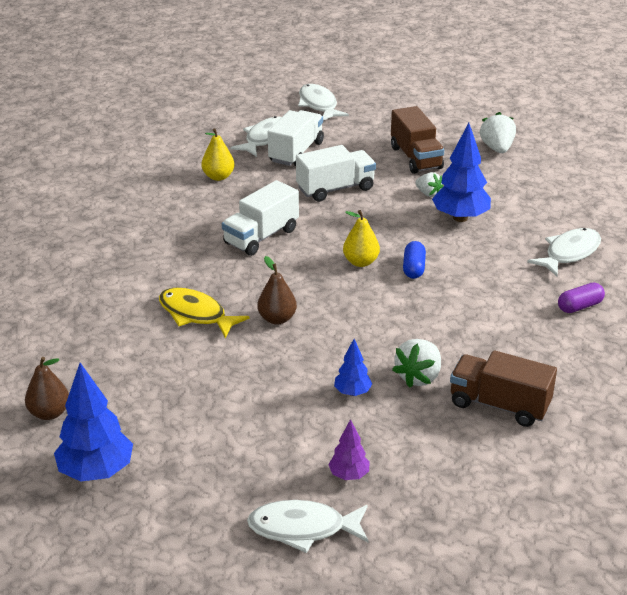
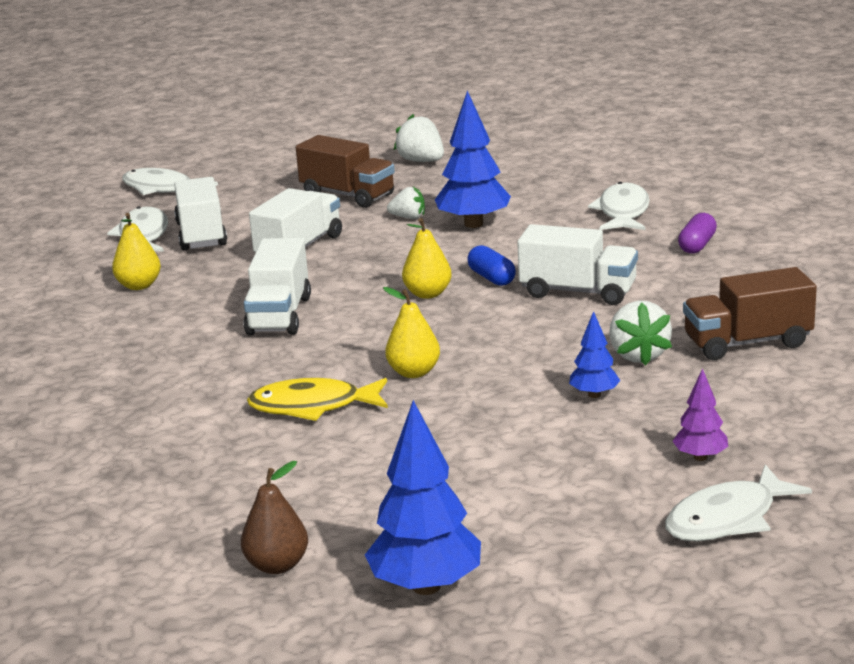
camera: 35 degrees left, 10 degrees down
(277, 319) = (414, 372): brown pear -> yellow pear
(450, 306) = (578, 292): none -> white truck

